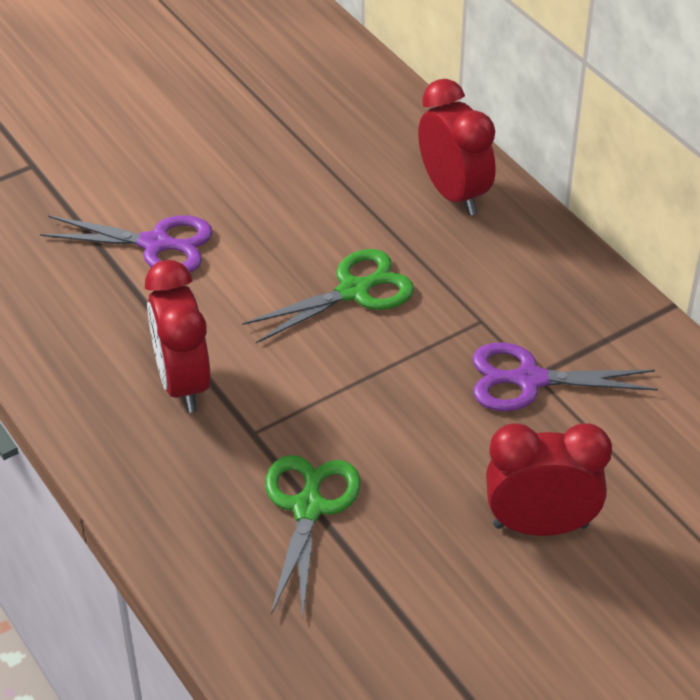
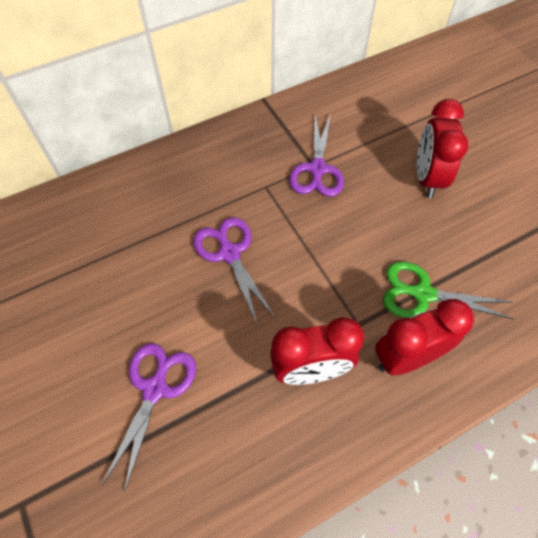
camera: 85 degrees left, 15 degrees up
(353, 291) = (230, 253): green scissors -> purple scissors
(453, 194) = (145, 188): red clock -> red clock (406, 357)

